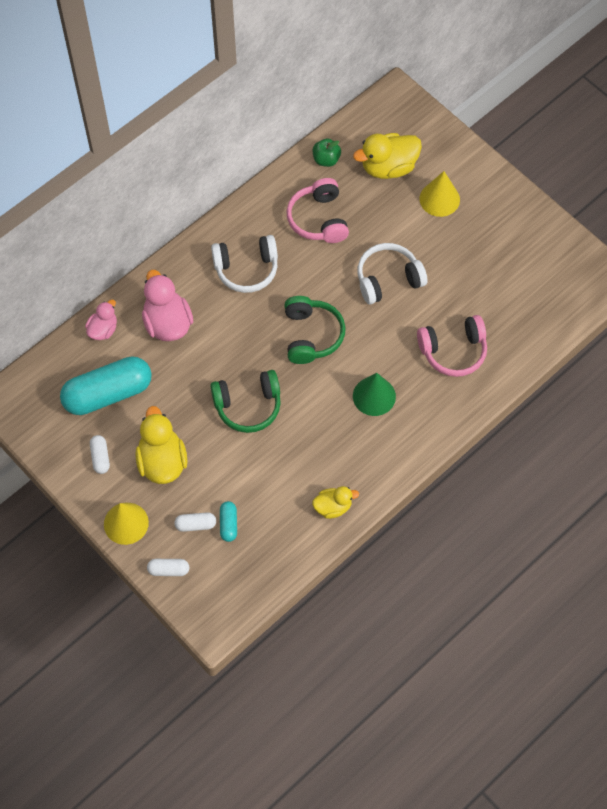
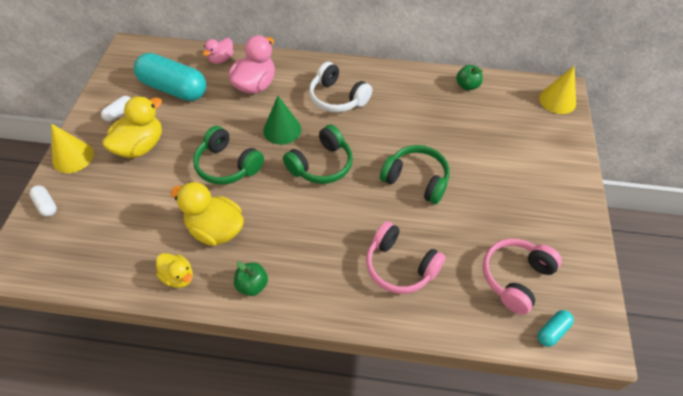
camera: 50 degrees right, 10 degrees down
(103, 329) = (221, 59): pink duck -> pink duck turned 135 degrees clockwise
(195, 525) = (98, 197): white capsule -> none
(228, 524) = (113, 217): turquoise capsule -> turquoise capsule (552, 331)
(318, 219) = (418, 110): pink headphones -> pink headphones (515, 278)
(374, 396) = (306, 238): green cone -> green cone (282, 130)
(384, 460) = (252, 285): none -> green apple
(388, 167) = (504, 121): yellow duck -> yellow duck (215, 229)
(388, 279) = (416, 180): white headphones -> green headphones
(439, 199) = (518, 167): yellow cone -> yellow cone (557, 100)

